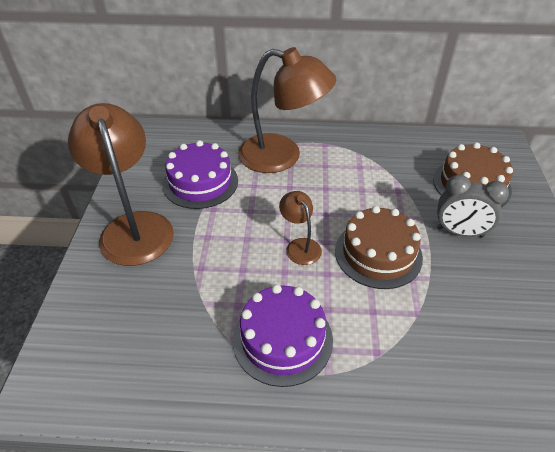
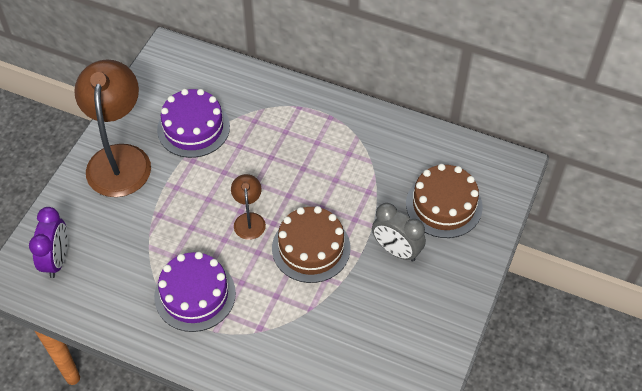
camera: 20 degrees right, 10 degrees up
(95, 352) = (57, 260): none -> purple clock
(282, 156) = (282, 120): brown lamp -> none

